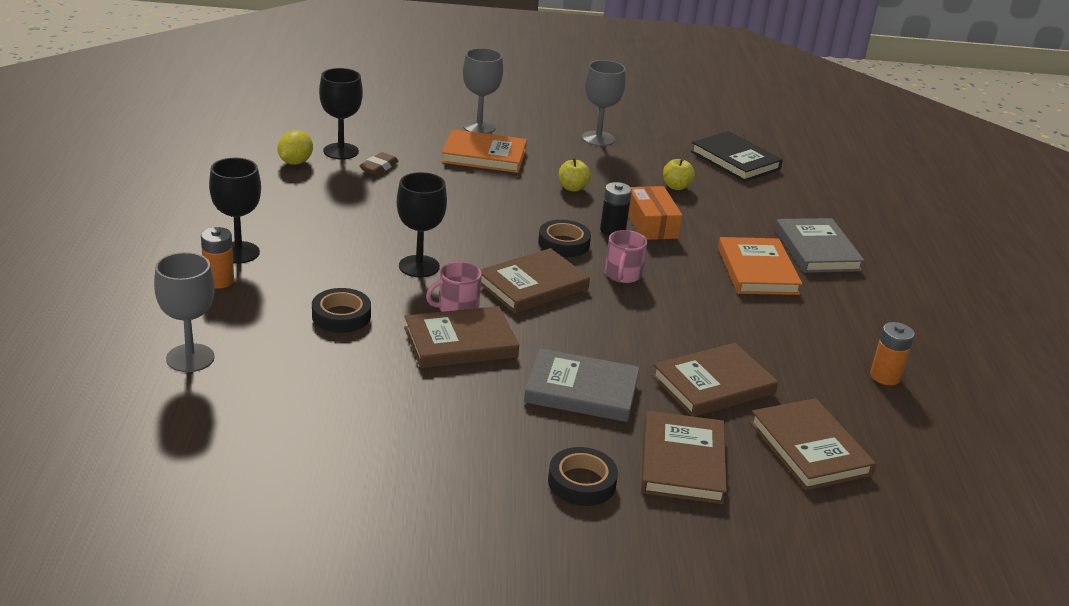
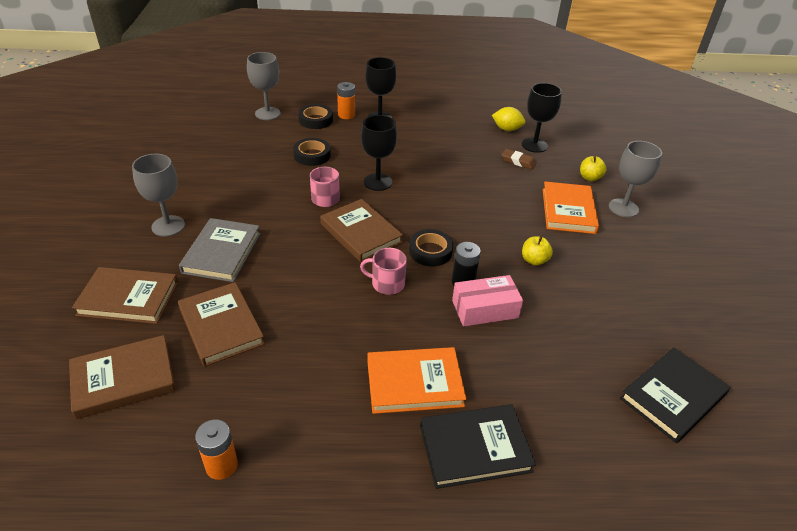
camera: 90 degrees right, 10 degrees up
(460, 342) = (283, 200): brown book -> none
(581, 482) = (121, 249): black tape -> black tape (315, 120)
(598, 139) = (651, 282): grey goblet -> grey goblet (168, 226)
(651, 224) = (485, 309): orange box -> pink box
(676, 186) = (574, 335): yellow apple -> yellow apple (589, 178)
(817, 250) = (474, 448): grey book -> black book

